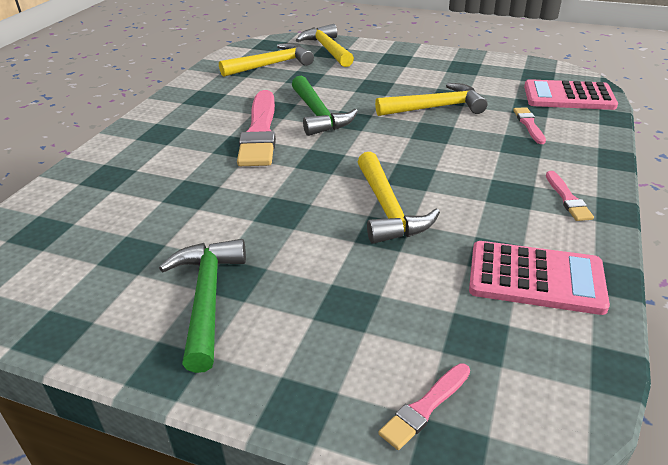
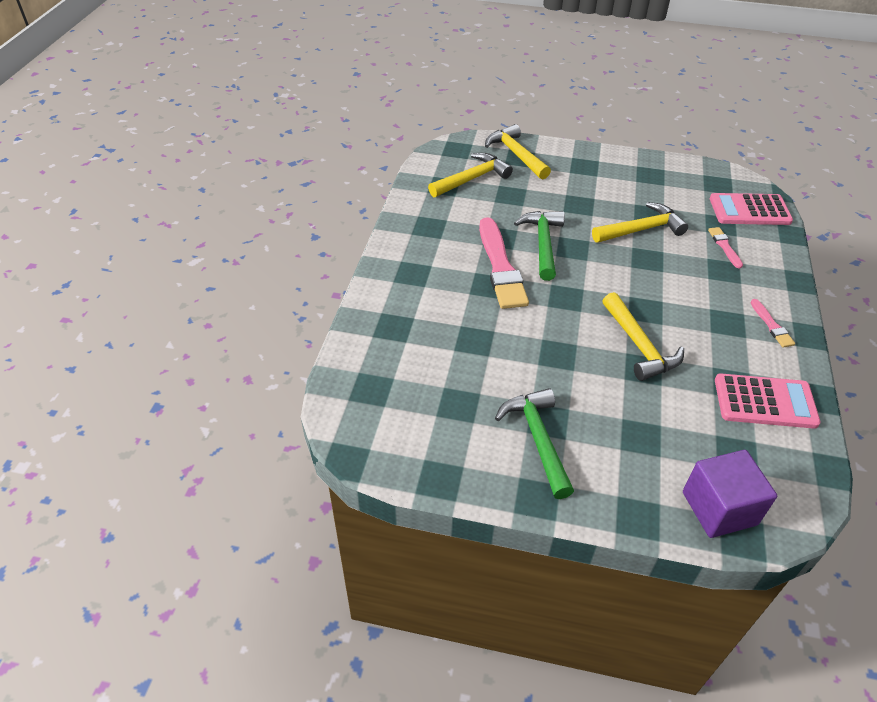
camera: 10 degrees left, 10 degrees up
(318, 115) = (543, 243): green hammer -> green hammer turned 150 degrees counterclockwise
(425, 407) = (719, 508): pink brush -> purple cube

